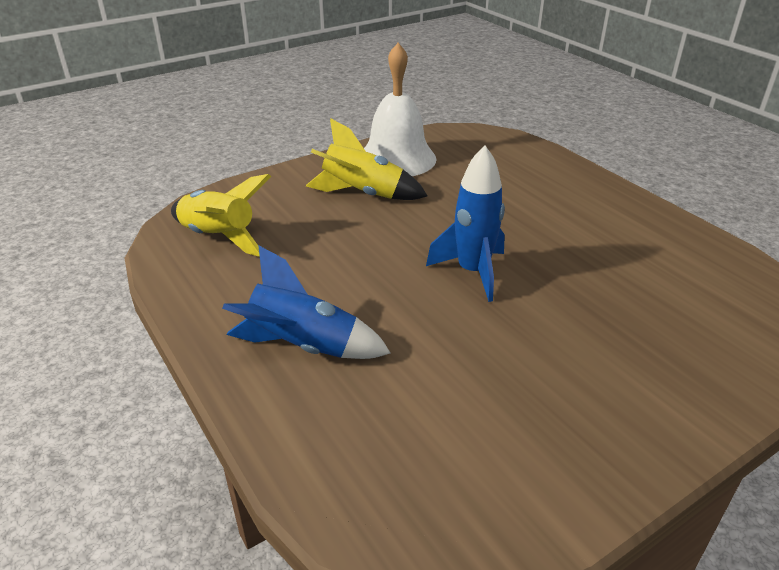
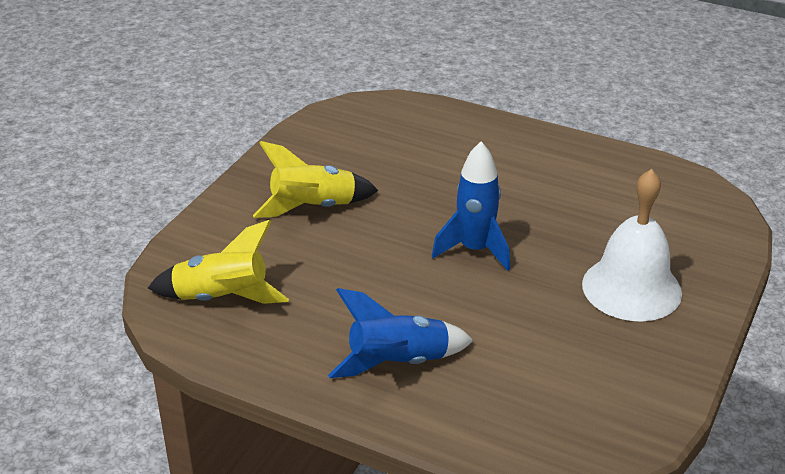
camera: 30 degrees left, 0 degrees up
(397, 158) = (309, 158): white bell -> white bell (631, 288)

